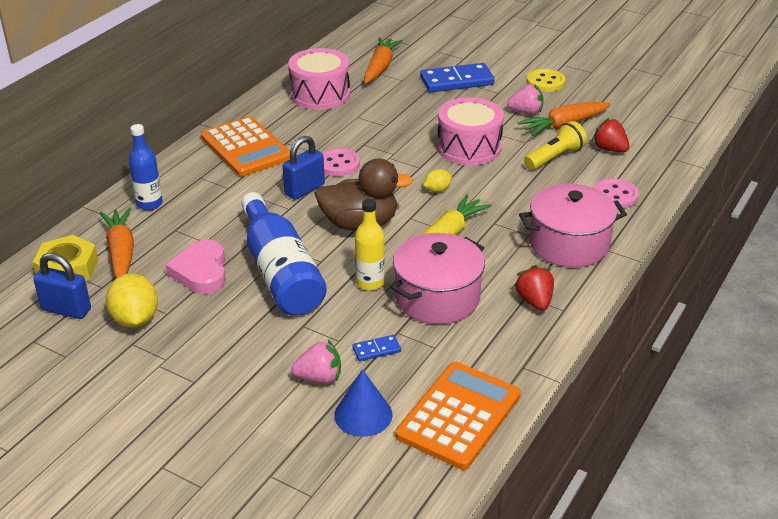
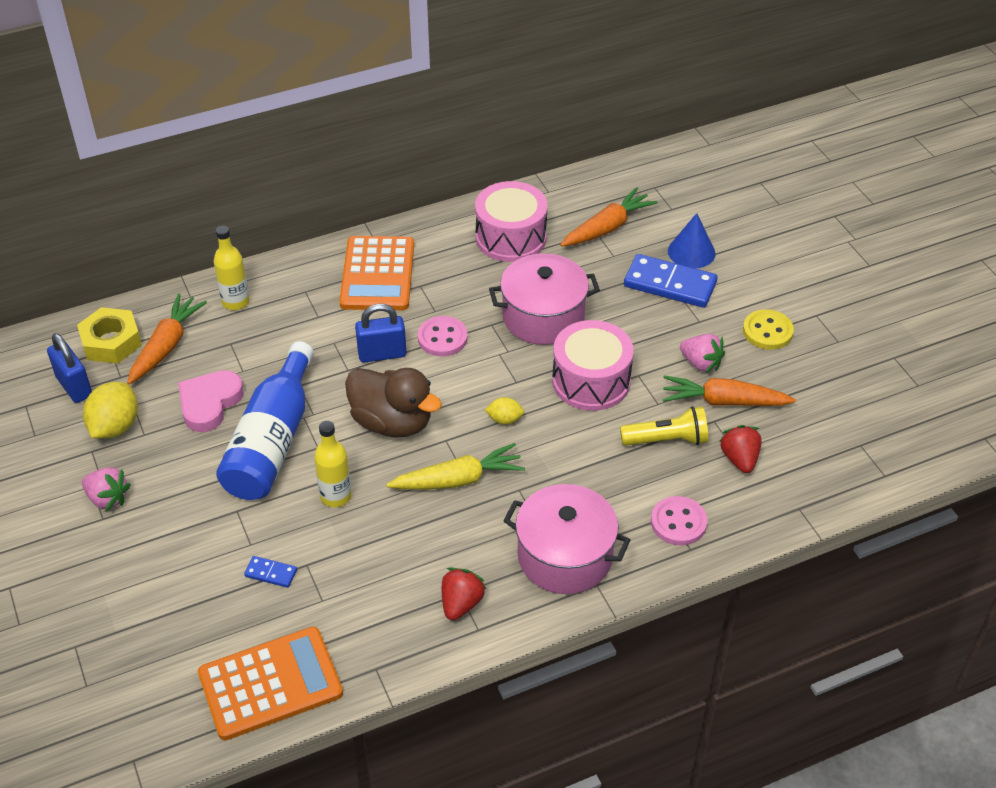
camera: 35 degrees right, 10 degrees up
(149, 204) = (235, 302): blue bottle -> yellow bottle
(319, 378) = (198, 574): pink strawberry -> pink strawberry (108, 498)
(363, 414) = (196, 633): blue cone -> blue cone (691, 252)
(437, 298) = (377, 547): pink pot -> pink pot (543, 317)

